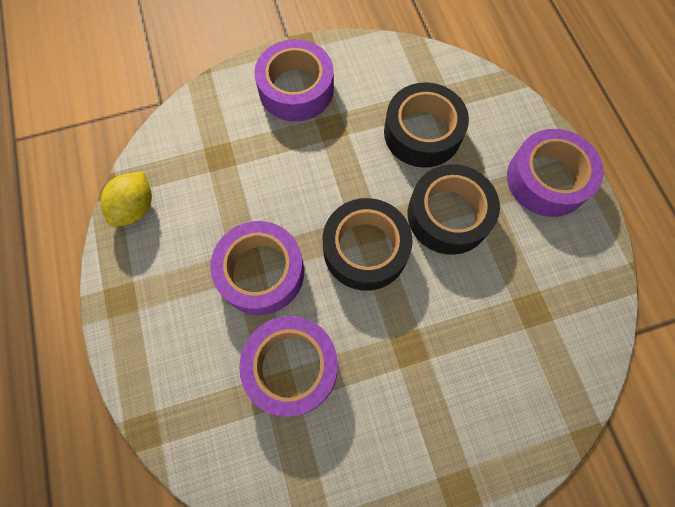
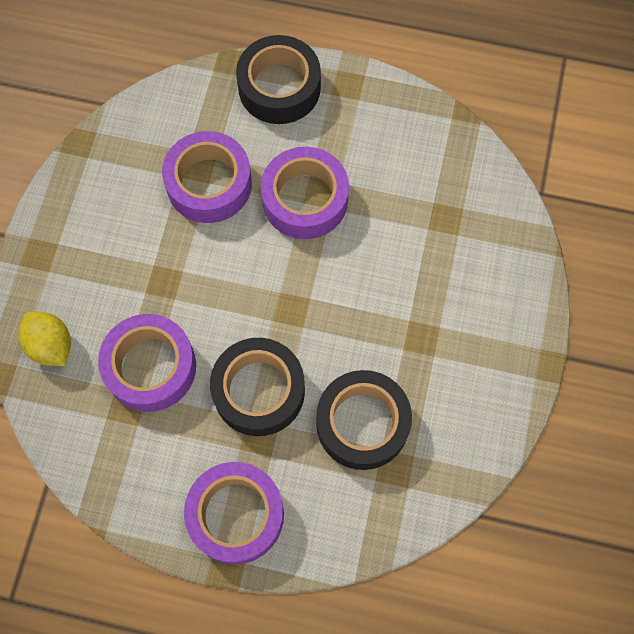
camera: 120 degrees right, 0 degrees up
(136, 208) = (430, 127): yellow lemon -> yellow lemon (51, 345)
(296, 89) = (487, 327): purple tape -> purple tape (150, 367)
(365, 249) = (272, 296): black tape -> black tape (279, 87)

